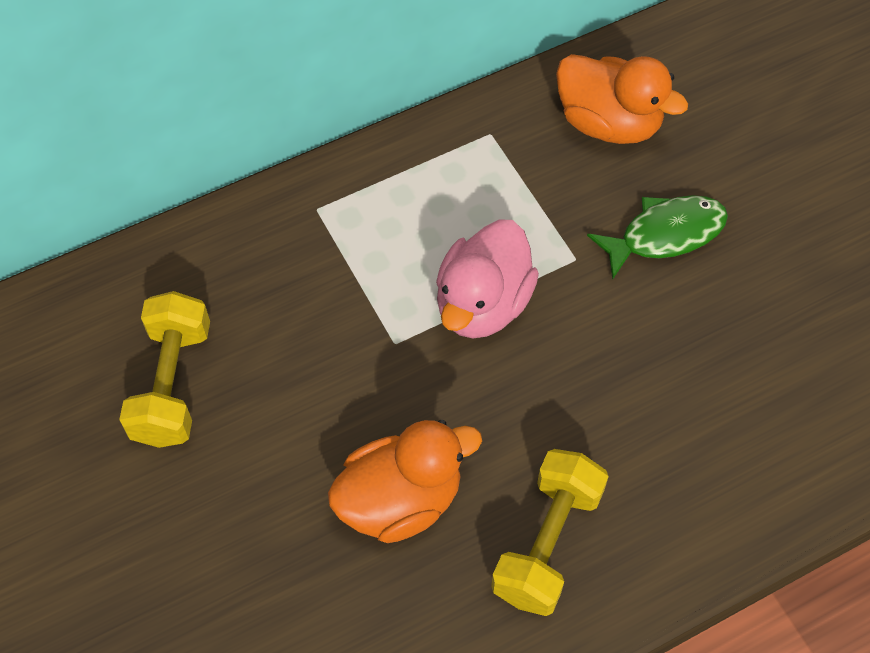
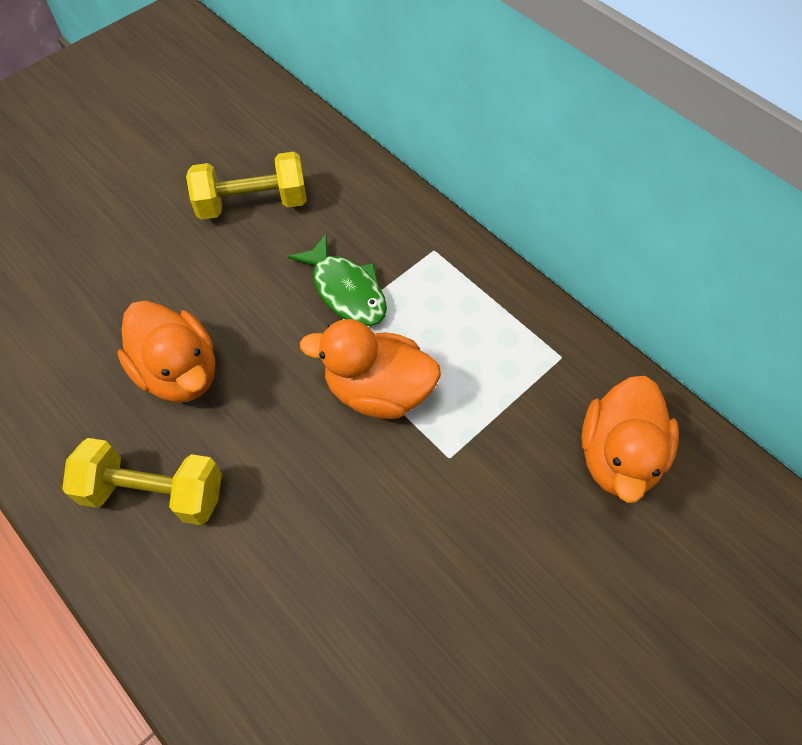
camera: 75 degrees right, 0 degrees up
(483, 304) = (378, 390): pink duck -> orange duck
(665, 234) = (504, 535): green fish -> green fish (346, 290)

